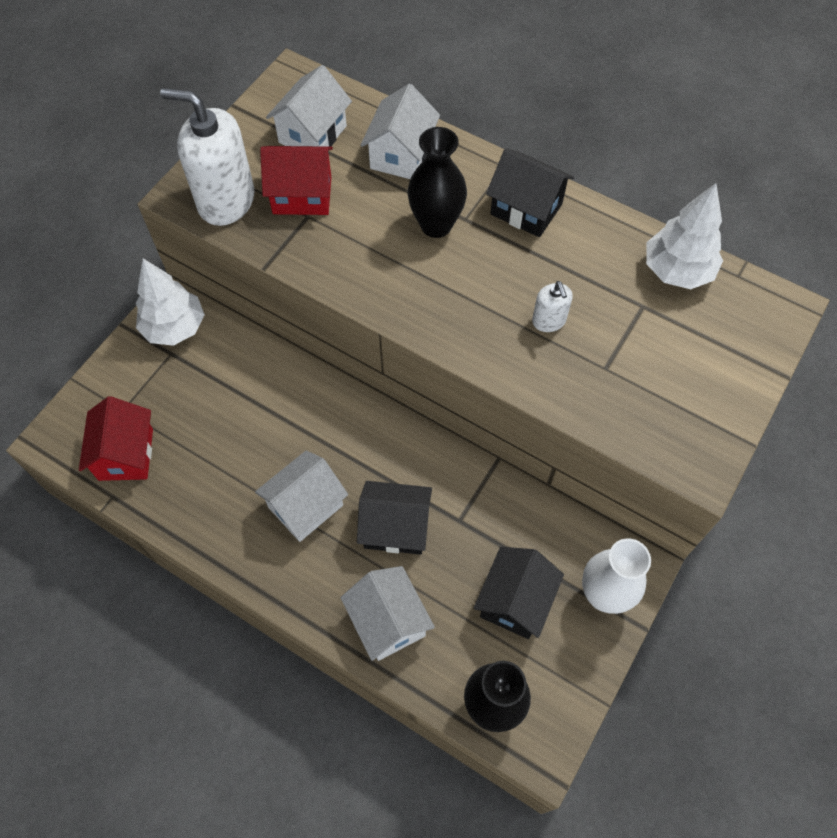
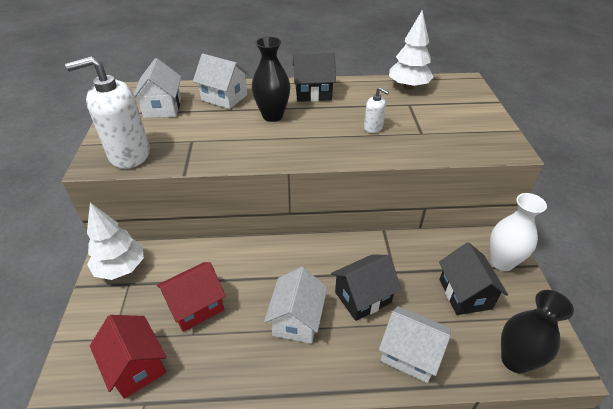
camera: 35 degrees left, 20 degrees down
(302, 195) = (179, 133): red house -> red house (196, 306)
(401, 155) = (224, 97): white house -> white house turned 45 degrees counterclockwise

